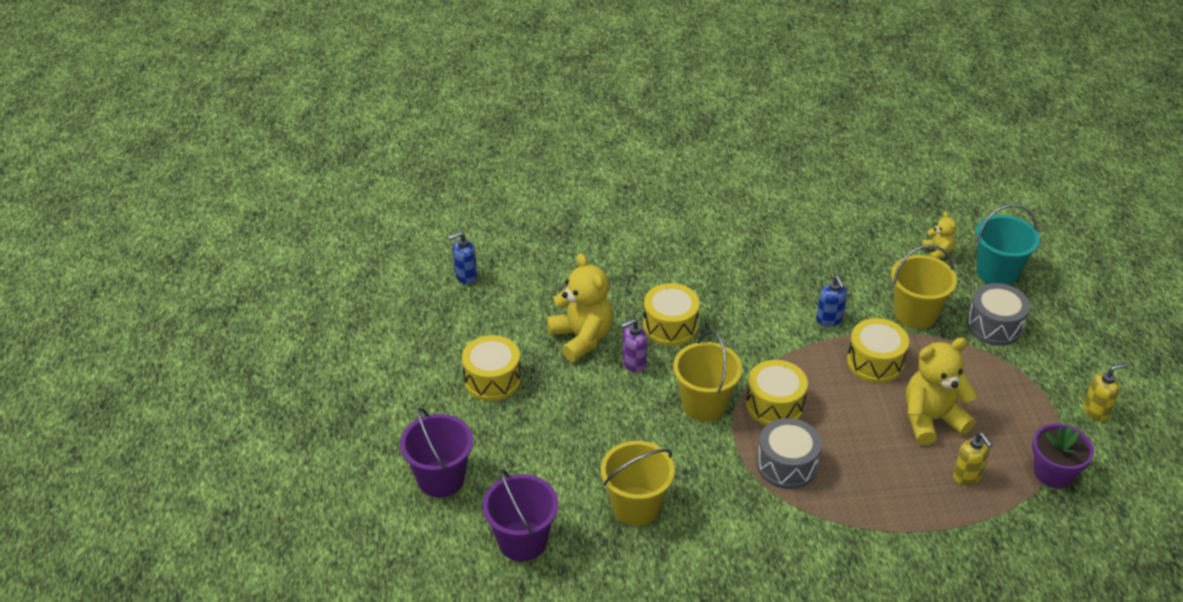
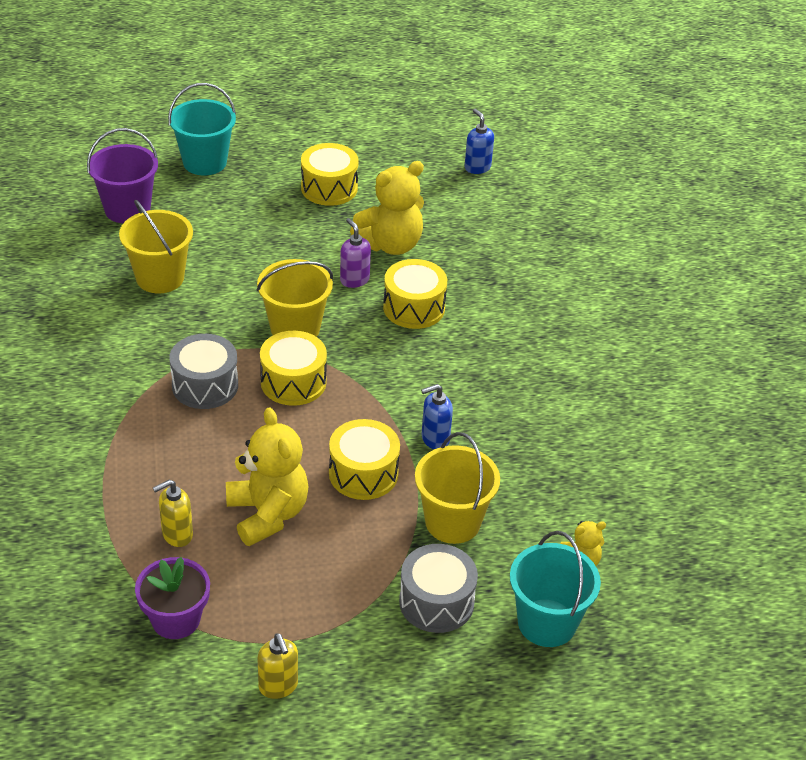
camera: 85 degrees right, 0 degrees up
(441, 478) = (204, 162): purple bucket -> turquoise bucket

